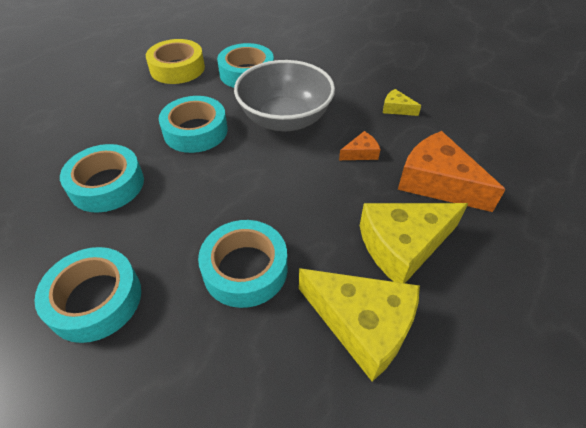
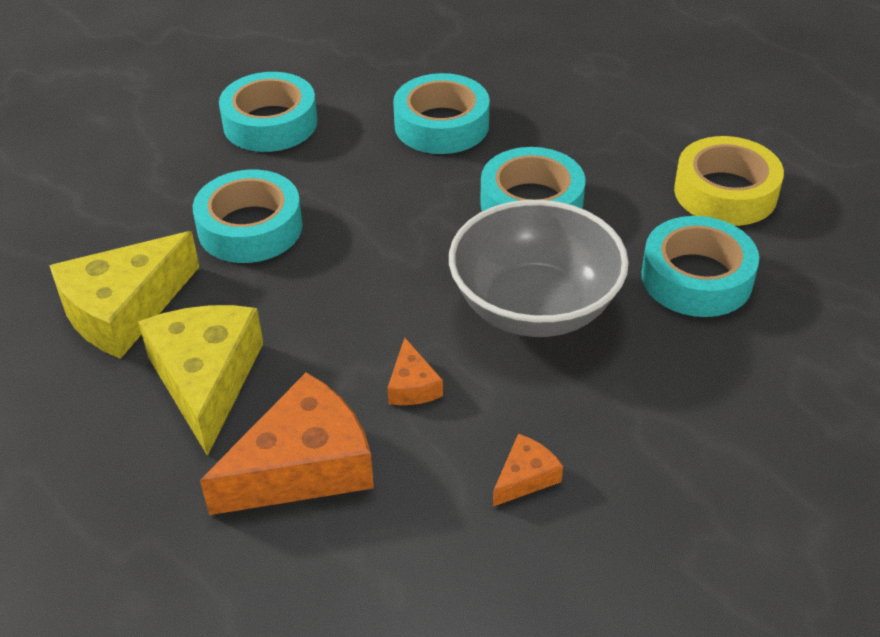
camera: 105 degrees right, 5 degrees down
(396, 108) = (525, 477): yellow cheese -> orange cheese

